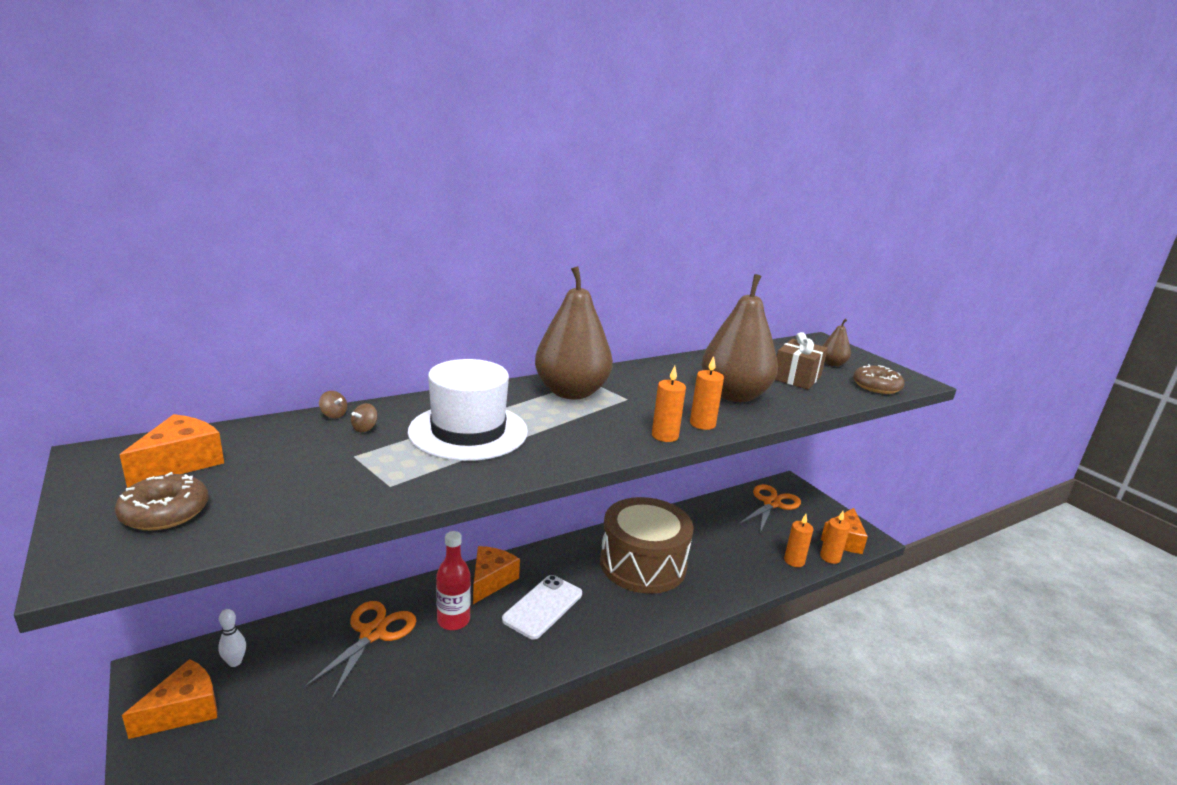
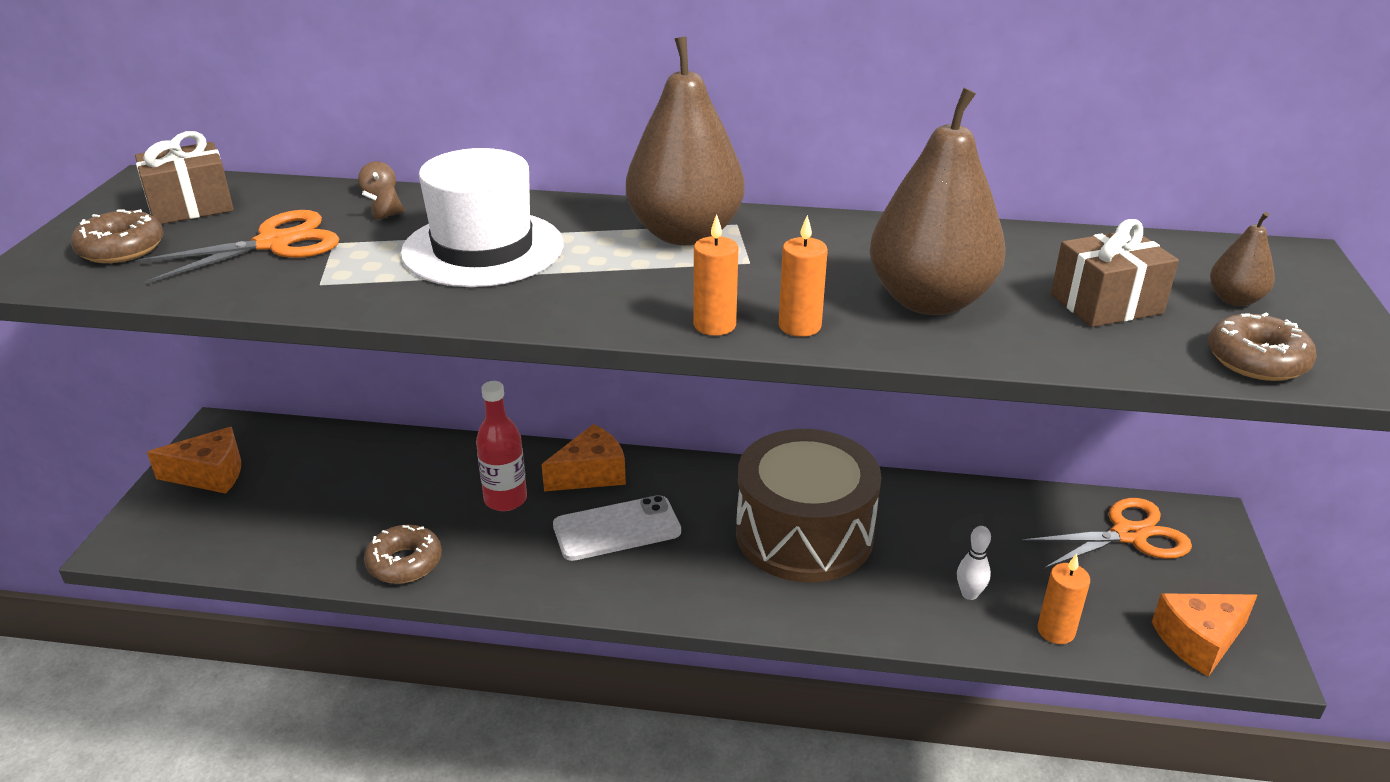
camera: 40 degrees right, 10 degrees up
(180, 463) = (191, 206): orange cheese -> brown gift
(235, 662) = (282, 450): white bowling pin -> white bowling pin (969, 594)
(373, 633) = (417, 477): orange scissors -> orange scissors (275, 243)
(429, 695) = (404, 563): none -> brown donut
(830, 557) = (1132, 654): orange candle -> none

